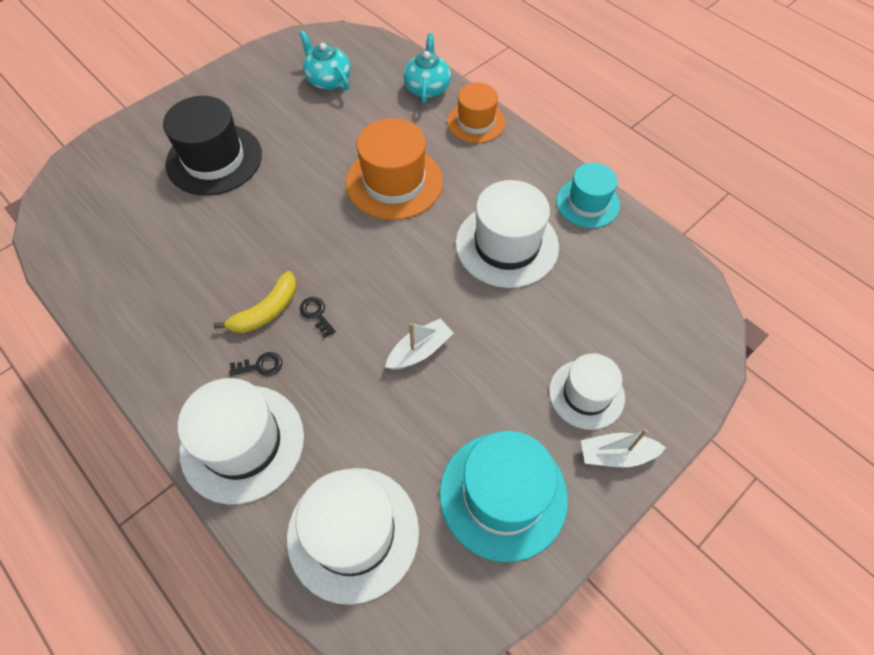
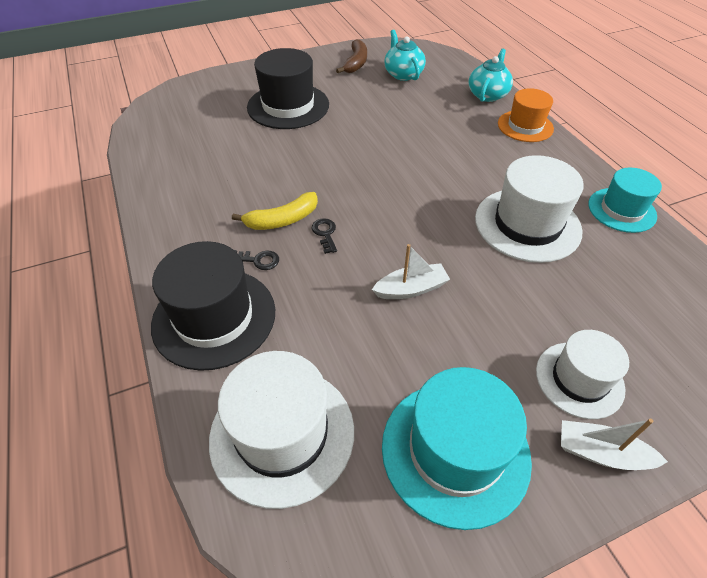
camera: 20 degrees right, 10 degrees down
(242, 443) = (214, 317): white hat -> black hat
(269, 76) = (356, 63): none -> brown banana
(394, 182) = (434, 153): orange hat -> none

